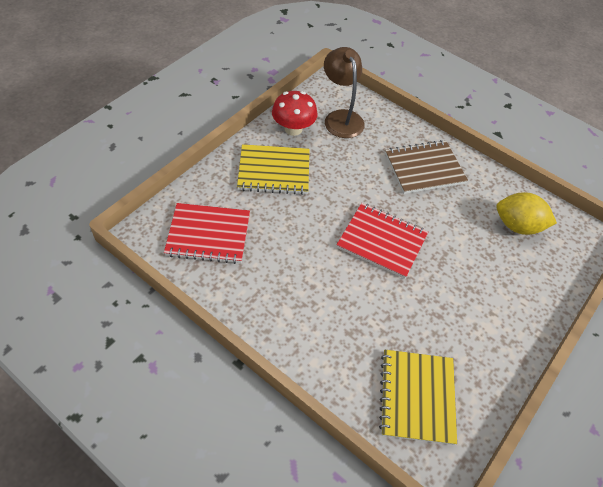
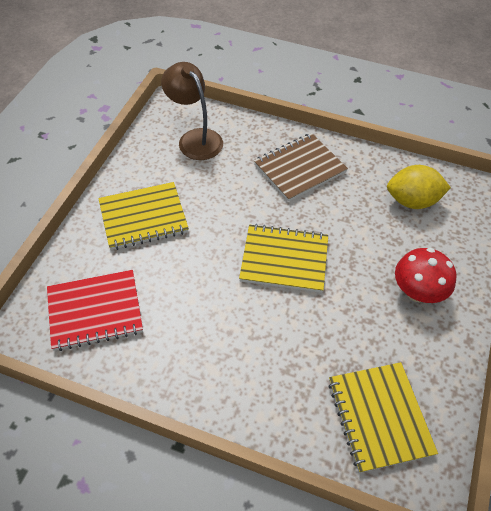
camera: 15 degrees left, 0 degrees up
(293, 129) = (148, 165): red mushroom -> red mushroom (417, 292)
(381, 241) = (284, 260): red notebook -> yellow notebook

